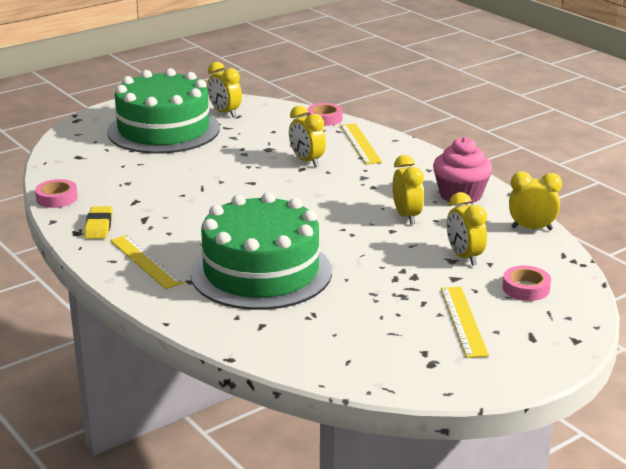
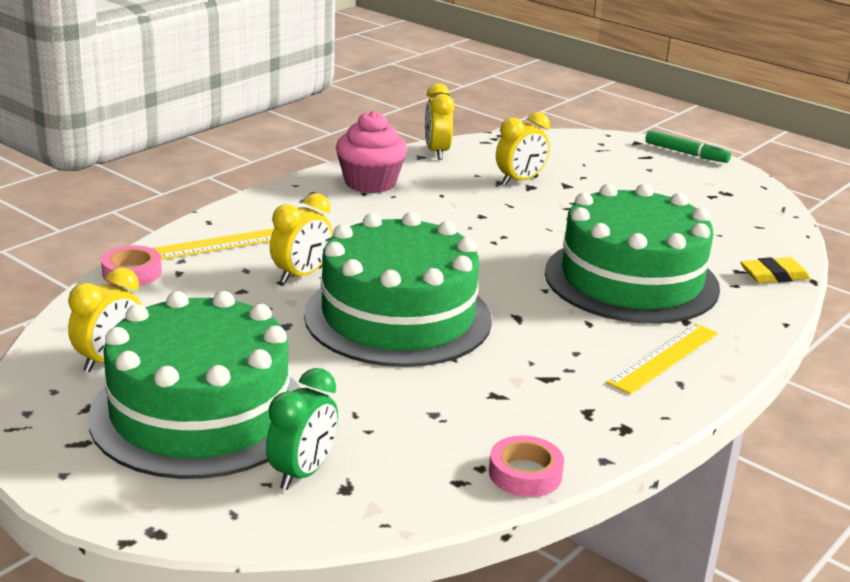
camera: 105 degrees left, 0 degrees up
(97, 148) = (302, 473): none -> green clock
(99, 226) = (594, 412): yellow eraser -> yellow eraser (774, 275)
(240, 184) = (398, 317): none -> green cake
(406, 216) = (441, 209): yellow clock -> none
(463, 321) = (644, 181): yellow ruler -> none
(526, 288) = (563, 157): pink tape -> none
(543, 364) = (686, 153): none -> green marker

